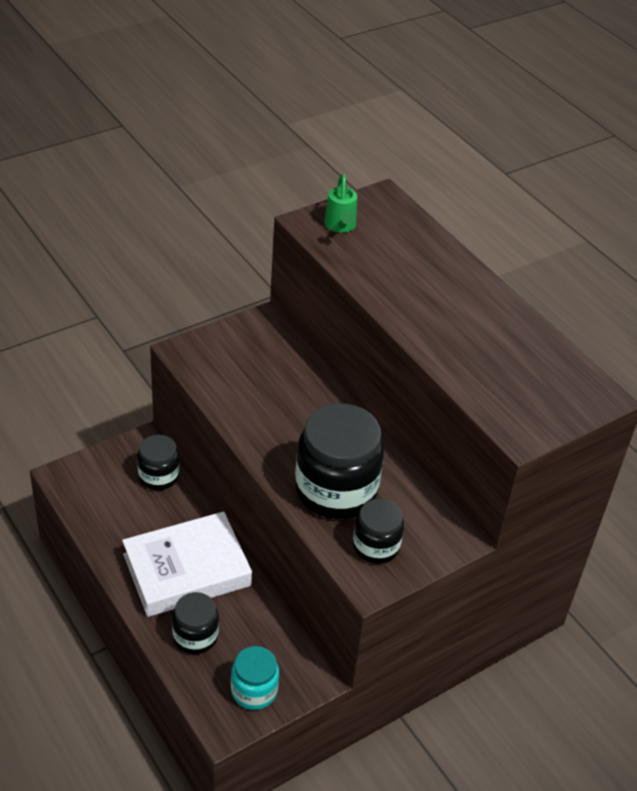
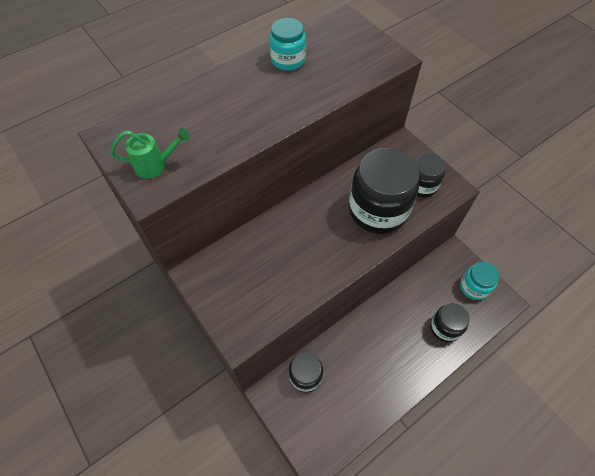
camera: 90 degrees left, 15 degrees up
(187, 570) = (391, 341): white book -> none
(508, 332) = (288, 60): none -> turquoise jar

